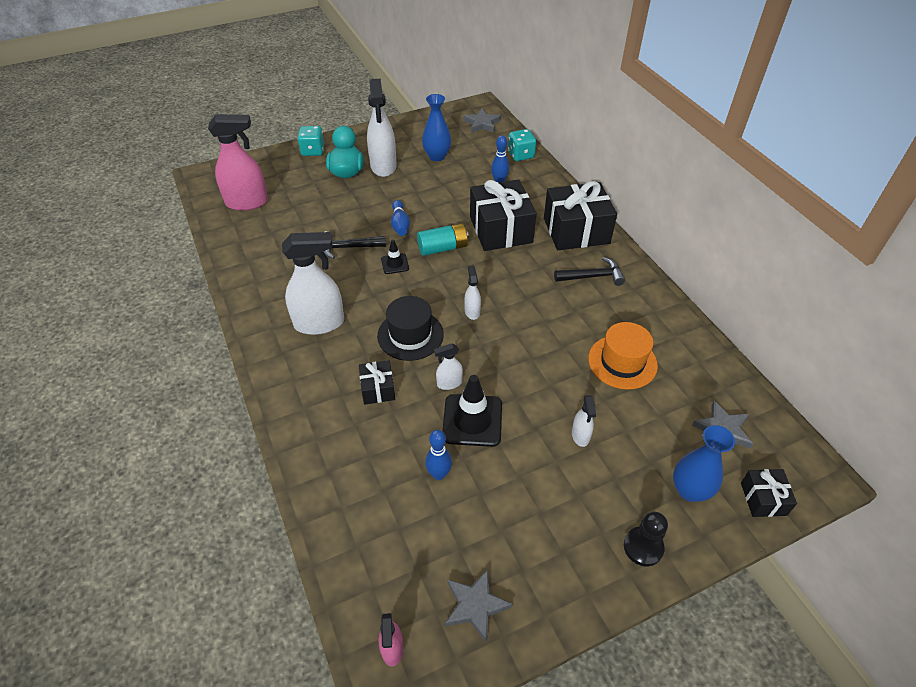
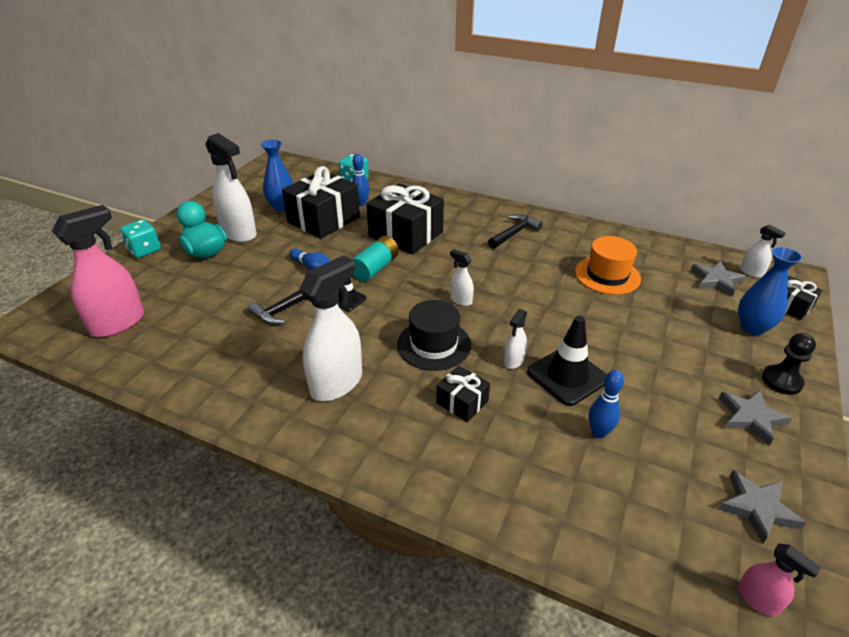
camera: 40 degrees left, 10 degrees down
(482, 123) = (293, 171): grey star -> grey star (751, 418)
(576, 231) = (463, 210): black gift -> black gift (323, 220)
(580, 436) = (649, 337): white spray bottle -> white spray bottle (751, 272)

